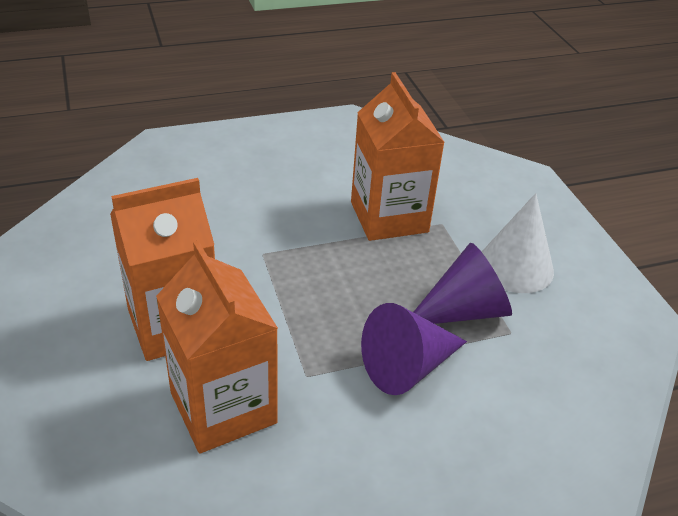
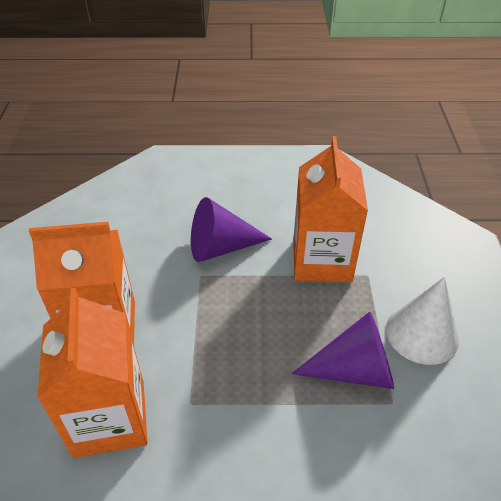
camera: 20 degrees right, 5 degrees up
(408, 366) = (282, 416): purple cone -> purple cone (221, 247)

